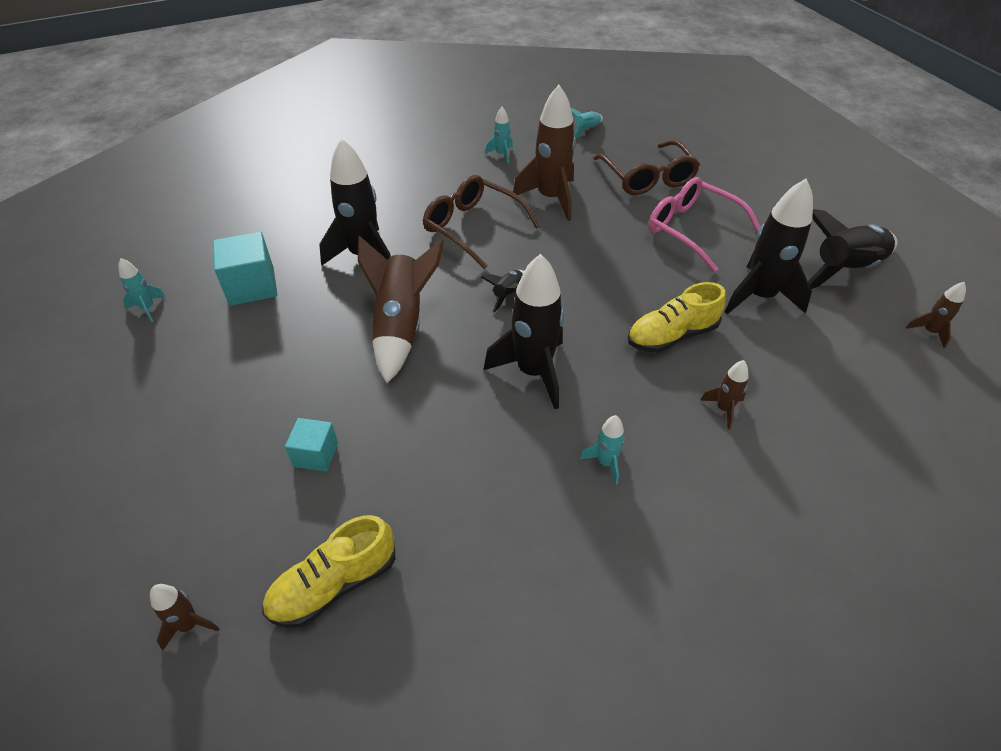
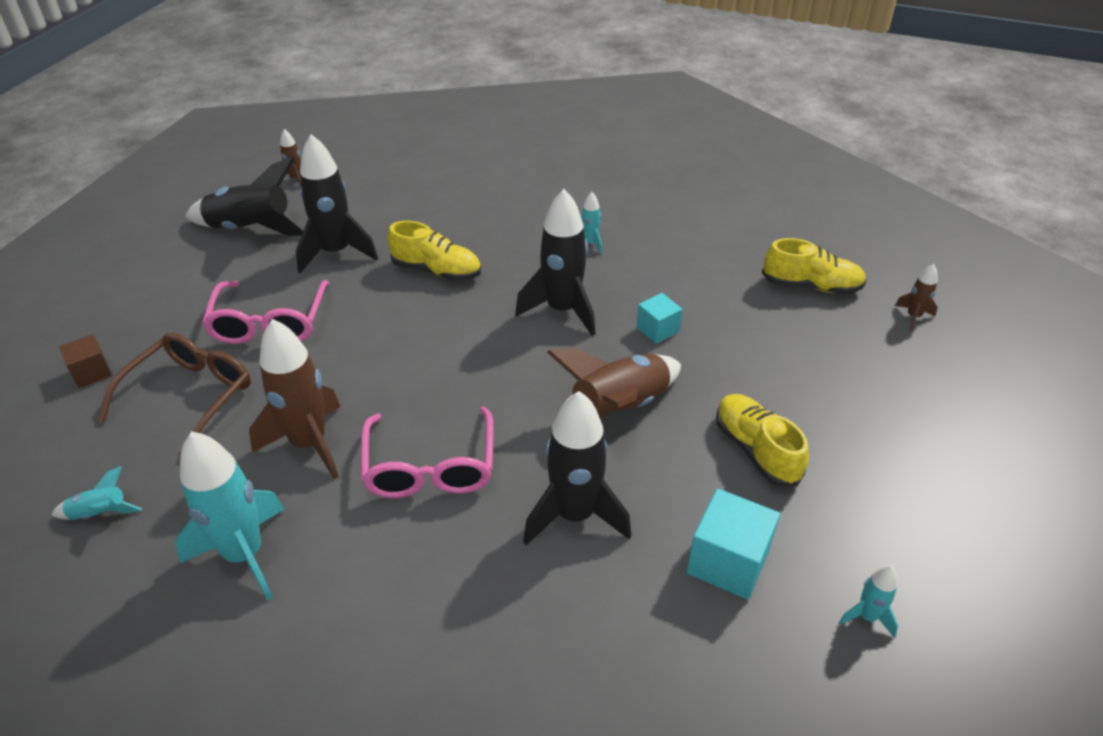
camera: 135 degrees left, 5 degrees down
(277, 361) = (756, 450): none -> yellow shoe
(316, 454) = (774, 357): turquoise cube -> turquoise cube (657, 329)
(473, 227) = (430, 467): brown glasses -> pink glasses
(501, 154) = (244, 555): turquoise rocket -> turquoise rocket, size x2.14
(508, 294) = (498, 375): black rocket -> none
(714, 156) = (92, 372): none -> brown cube
(724, 409) = (482, 222): brown rocket -> none

